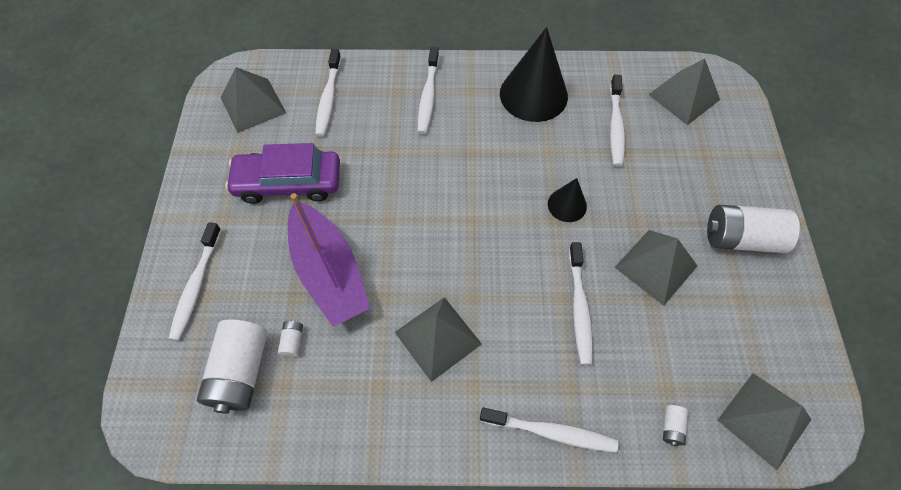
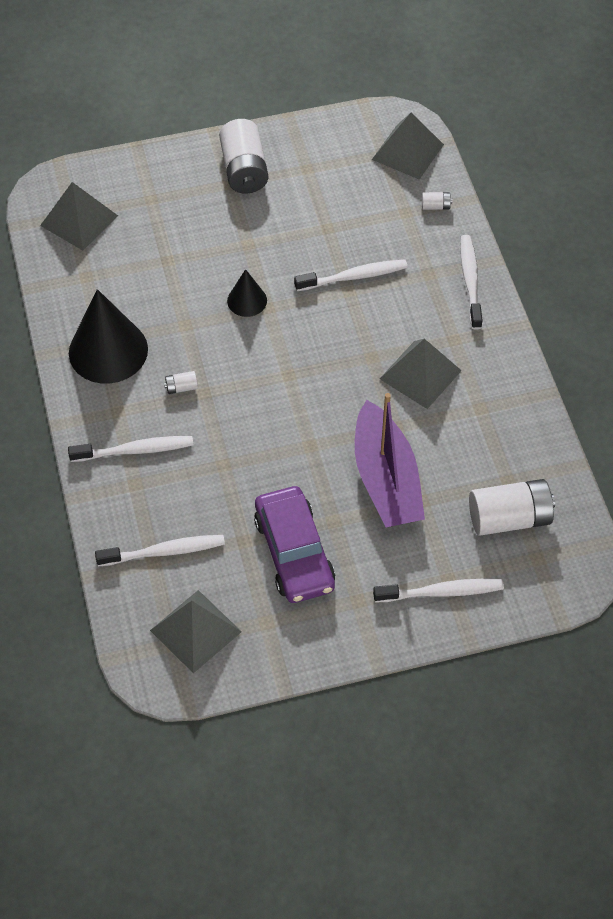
camera: 105 degrees left, 5 degrees down
(293, 341) = (466, 486): white battery -> white battery (181, 387)
(329, 272) = (386, 479): purple boat -> purple boat turned 120 degrees clockwise
(615, 126) = (135, 273): white toothbrush -> none
(656, 266) = (293, 227): grey pyramid -> none

